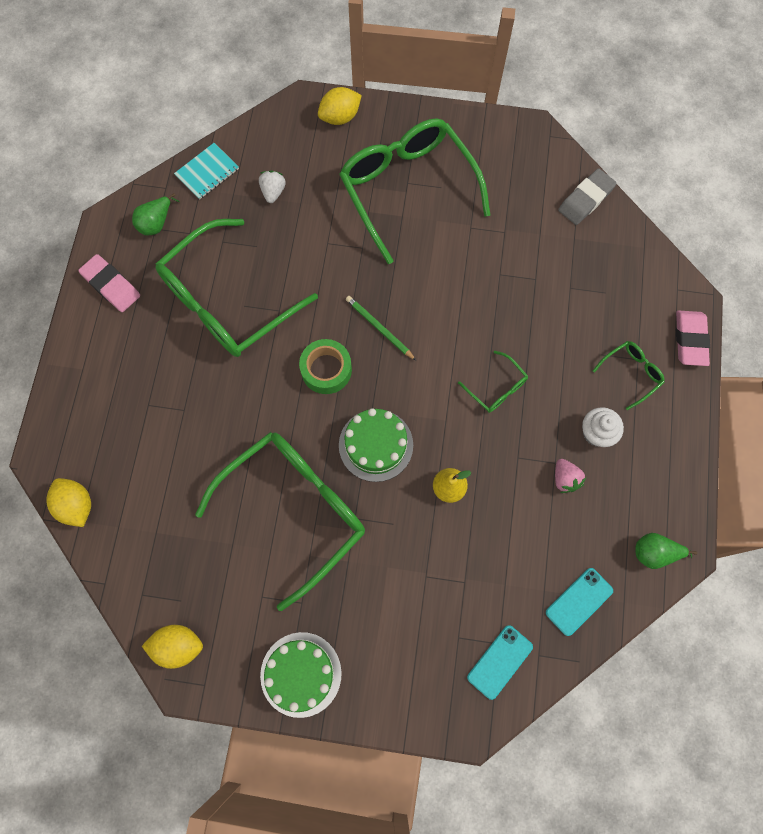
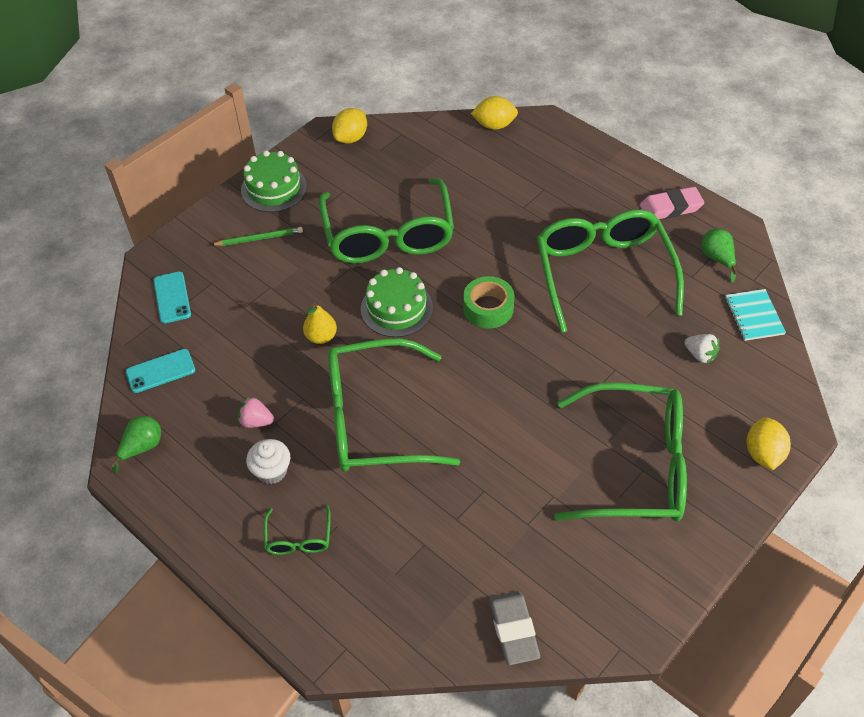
camera: 125 degrees right, 20 degrees down
(379, 328) = (499, 364): green pencil -> green pencil (259, 238)
(496, 388) = (375, 419): green glasses -> green glasses, size x2.38
(579, 601) = (160, 371): turquoise phone -> turquoise phone turned 75 degrees clockwise
(690, 340) = (286, 619): pink eraser -> none

